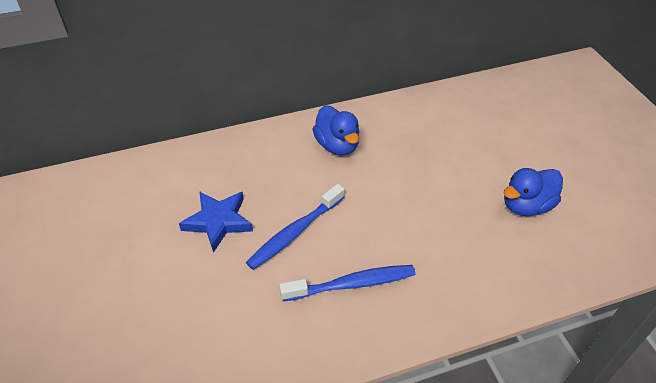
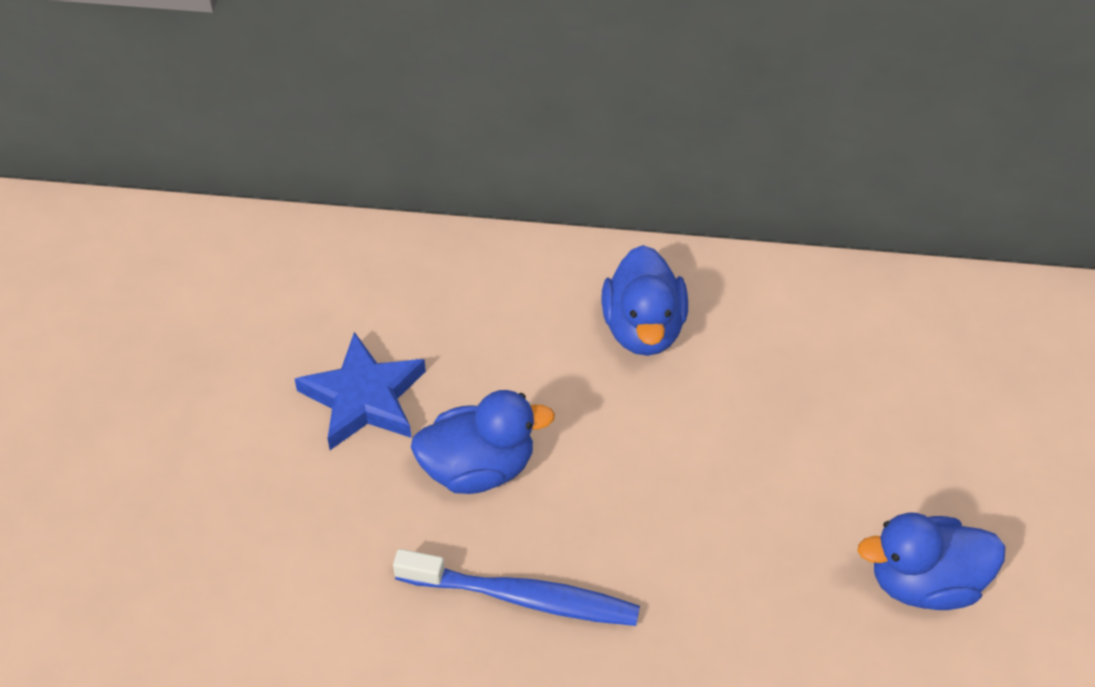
camera: 25 degrees right, 5 degrees up
(294, 232) = (478, 468): blue toothbrush -> blue duck

